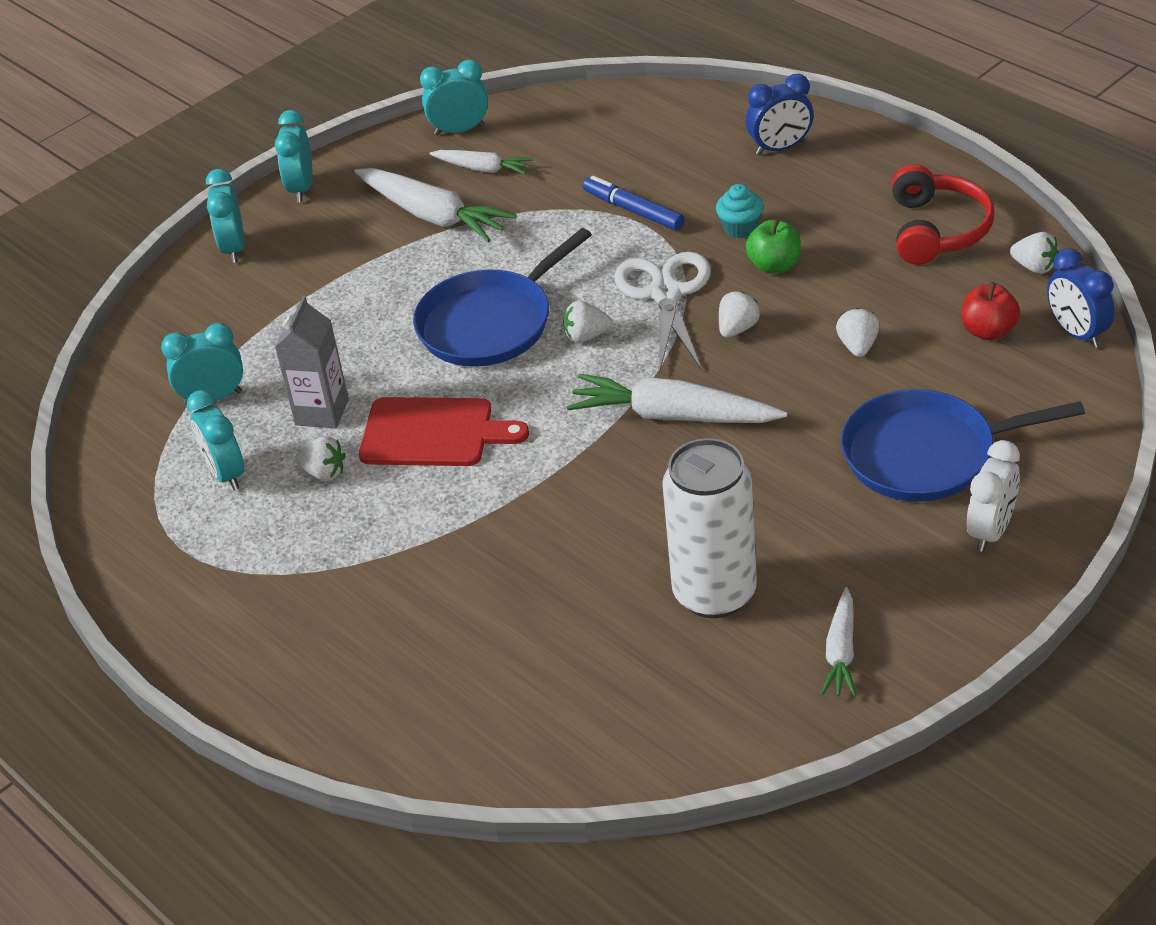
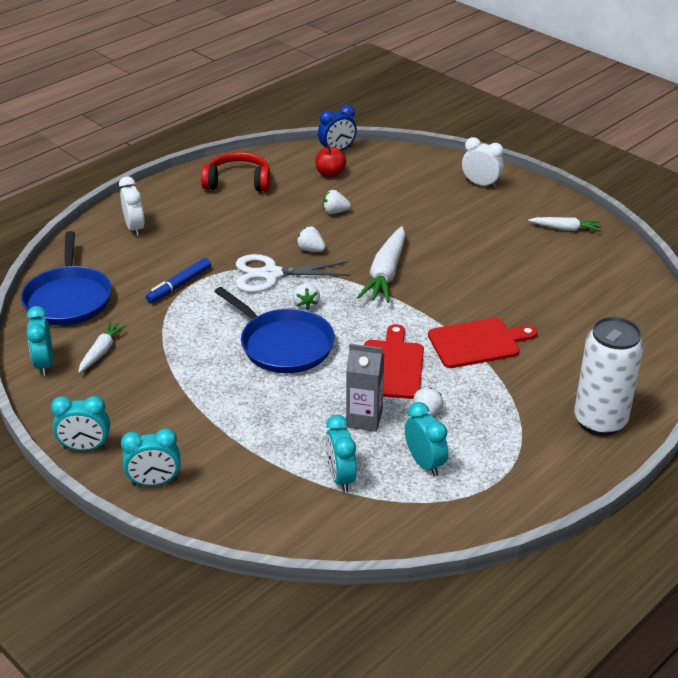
camera: 95 degrees left, 5 degrees down
(226, 474) = (424, 463): turquoise clock -> turquoise clock turned 90 degrees counterclockwise
(433, 216) = (151, 374): white carrot -> none
(486, 526) = (477, 343): none -> red cutting board
(714, 593) = (528, 264): white can -> white can (600, 421)
(740, 228) = (213, 245): turquoise cupcake -> none
(774, 265) = (254, 235): green apple -> none
(780, 148) = (134, 228): blue clock -> white clock
(926, 454) = (424, 197): blue pan -> blue pan (68, 298)
(1034, 267) = (280, 157): white strawberry -> none

